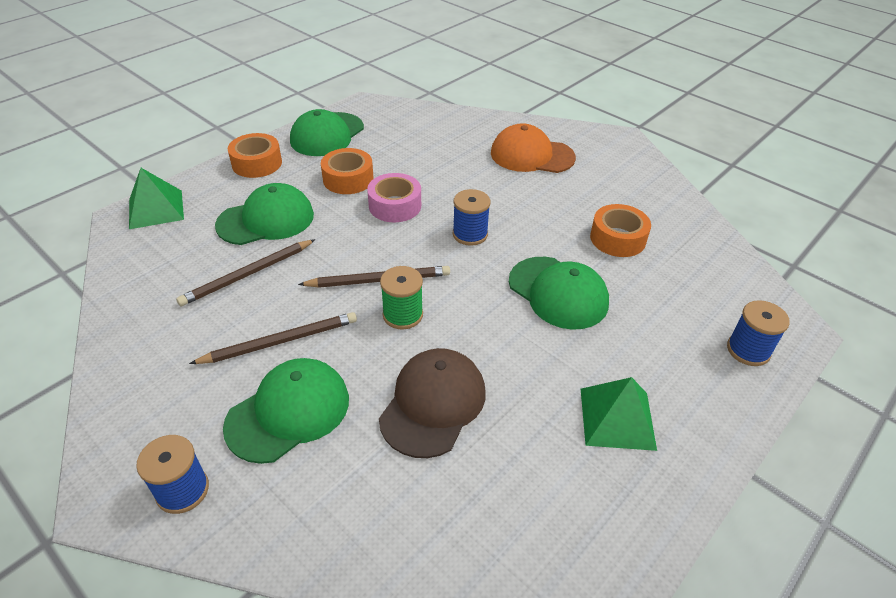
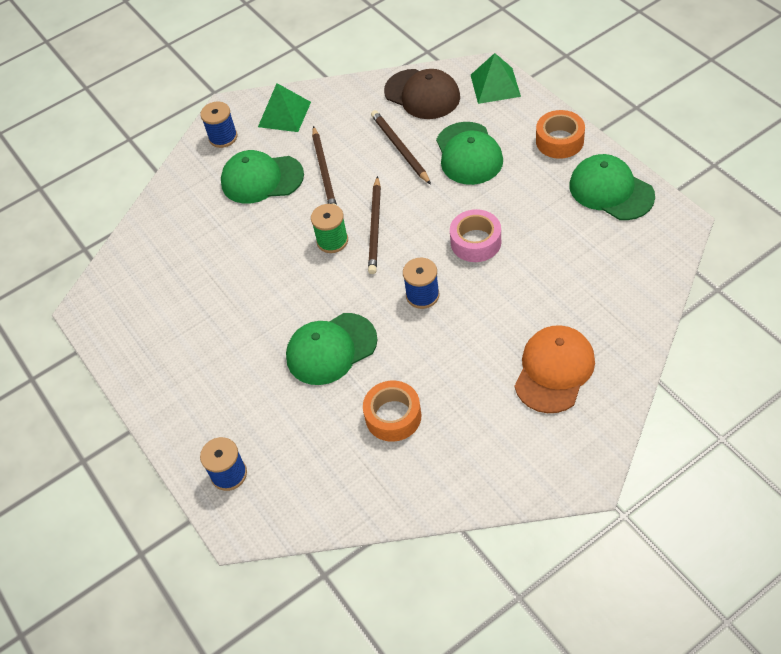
camera: 110 degrees right, 10 degrees up
(288, 412) = (262, 179): green cap -> green cap turned 120 degrees clockwise
(348, 179) = (524, 208): orange tape -> none
(433, 404) = (244, 253): brown cap -> brown cap (422, 94)
(617, 418) = (197, 358): green pyramid -> green pyramid (284, 114)

